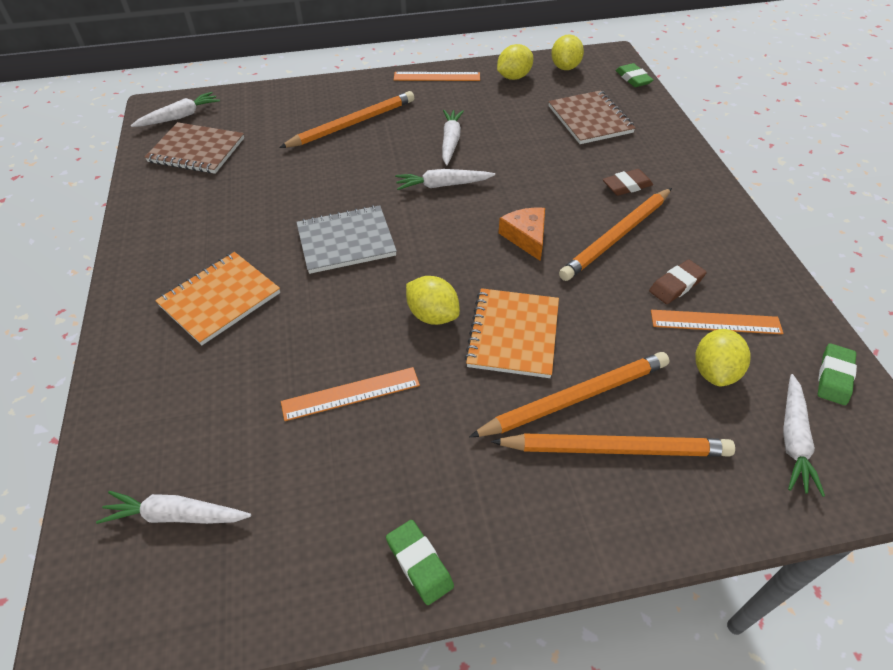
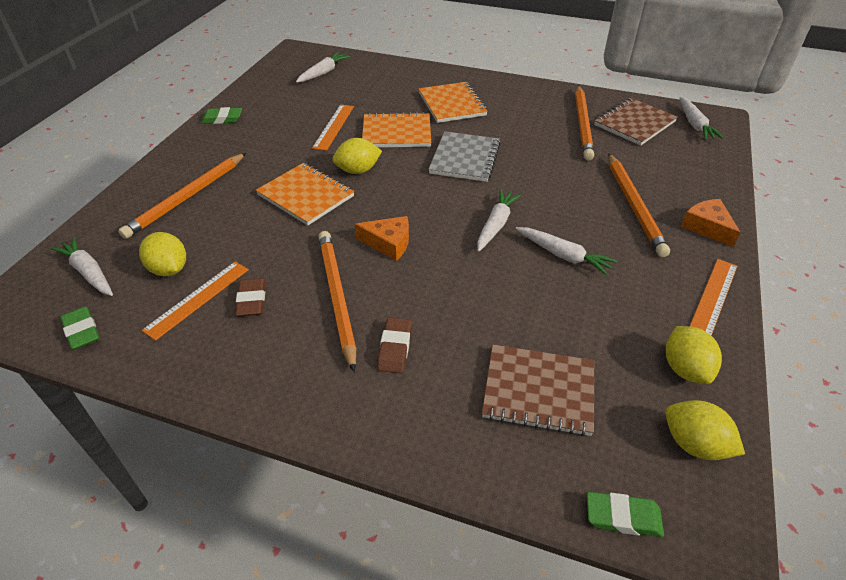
camera: 120 degrees right, 5 degrees down
(326, 320) = (396, 133): none -> orange notebook
(355, 89) = (707, 227): none -> orange cheese
(575, 398) = (233, 198): orange pencil -> orange pencil (582, 124)

